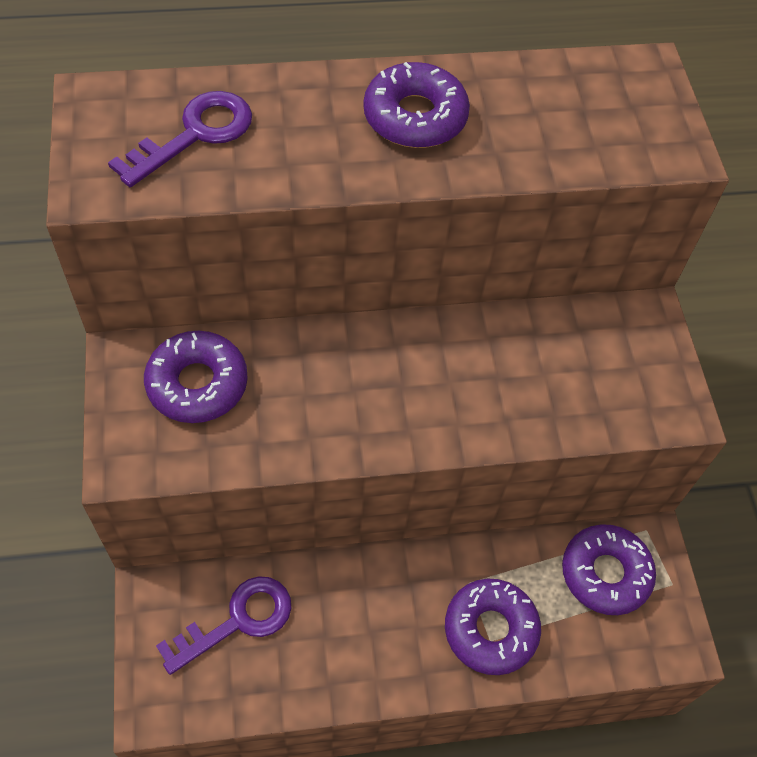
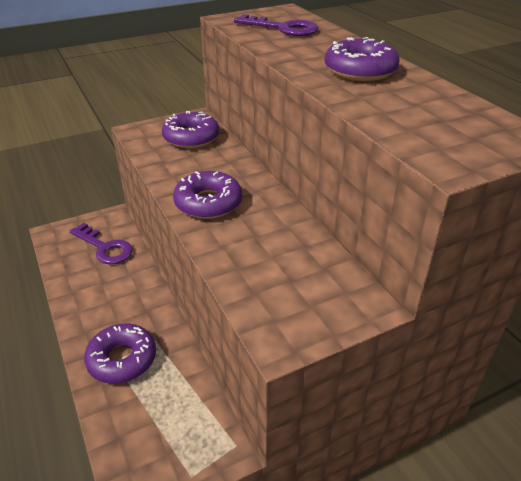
camera: 75 degrees right, 20 degrees down
(605, 573) = (186, 422): purple donut -> purple donut (208, 203)

